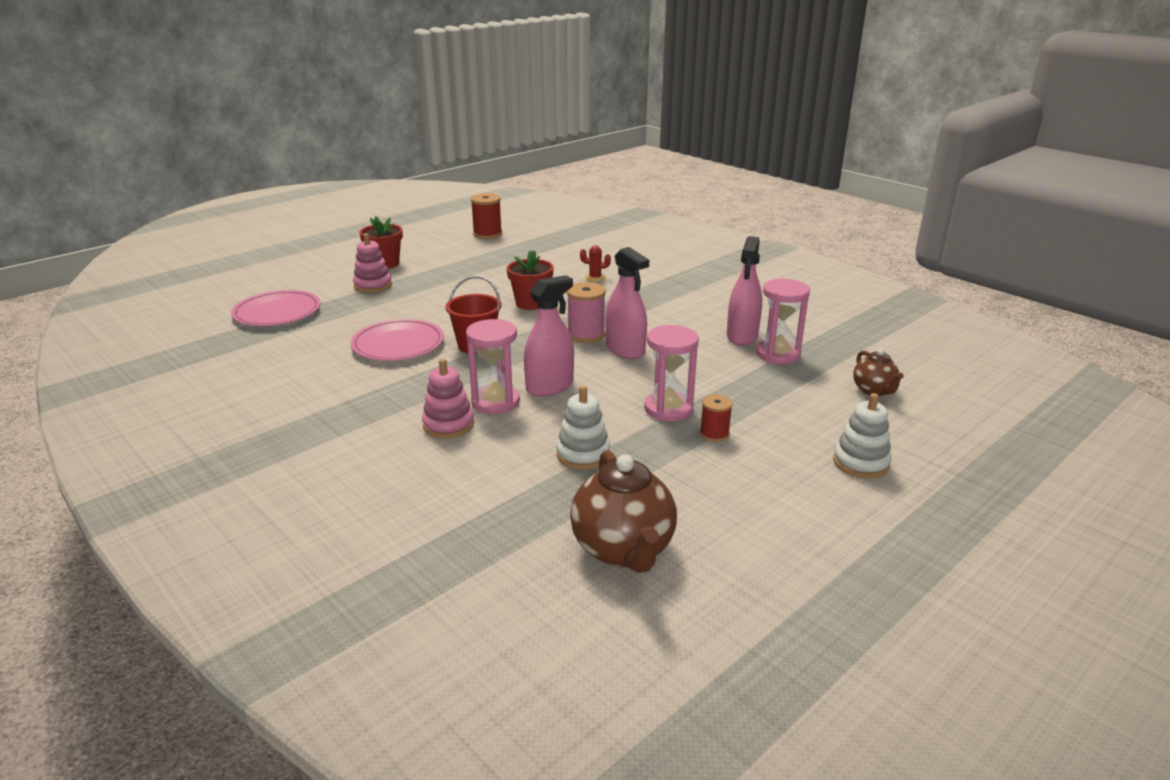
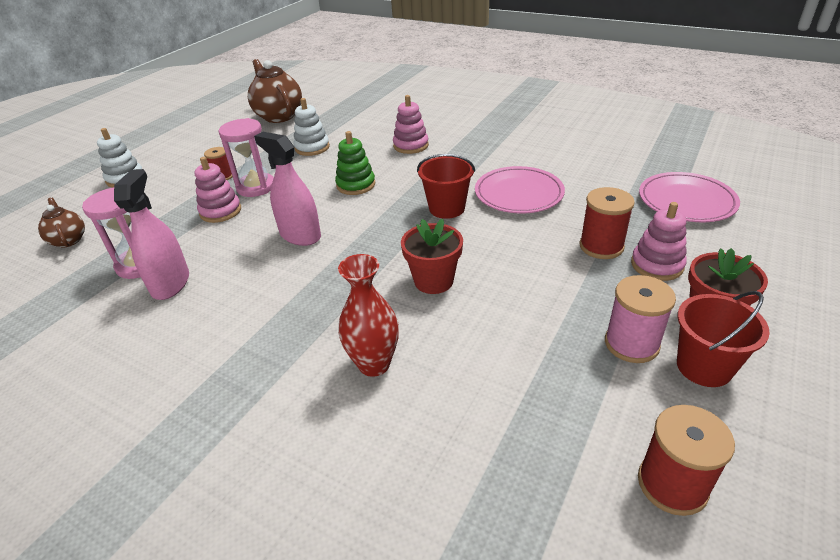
camera: 165 degrees right, 10 degrees up
(391, 300) = (601, 246): none -> red spool
(422, 252) = (704, 367): none -> red bucket
(495, 402) = (390, 165): pink hourglass -> none
(549, 386) = (356, 185): pink spray bottle -> green stacking toy
(586, 335) = (346, 246): pink spool -> pink spool (631, 344)
(595, 277) = (374, 364): red cactus -> red vase
(709, 388) = (220, 211): none -> pink stacking toy

